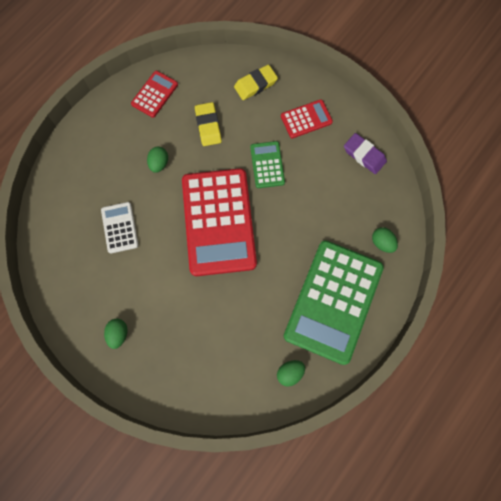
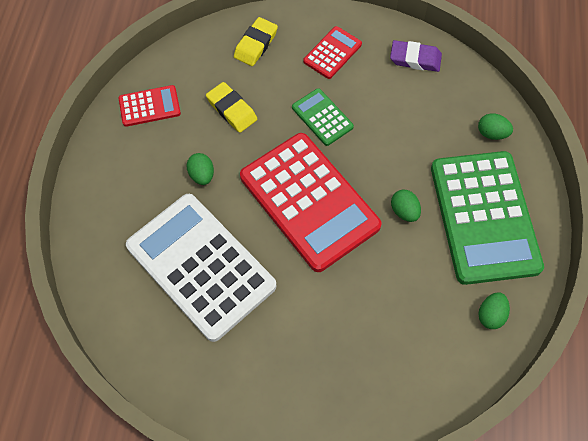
camera: 30 degrees left, 10 degrees down
(118, 334) = (275, 383): green egg -> green egg (404, 211)
(120, 227) = (201, 266): white calculator -> white calculator, size x2.17
(155, 94) = (149, 106): red calculator -> red calculator turned 75 degrees clockwise

